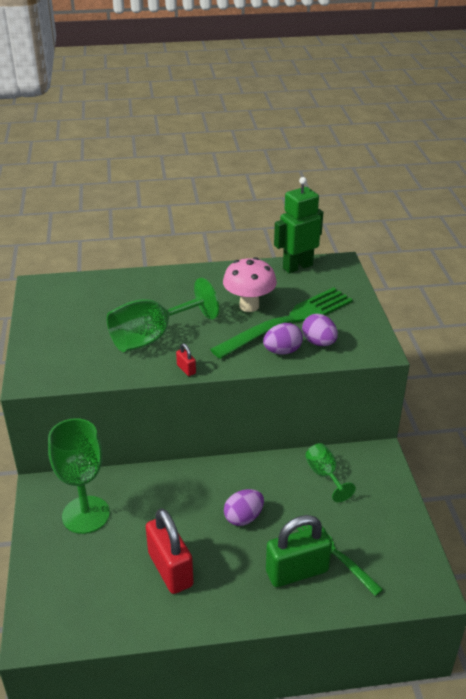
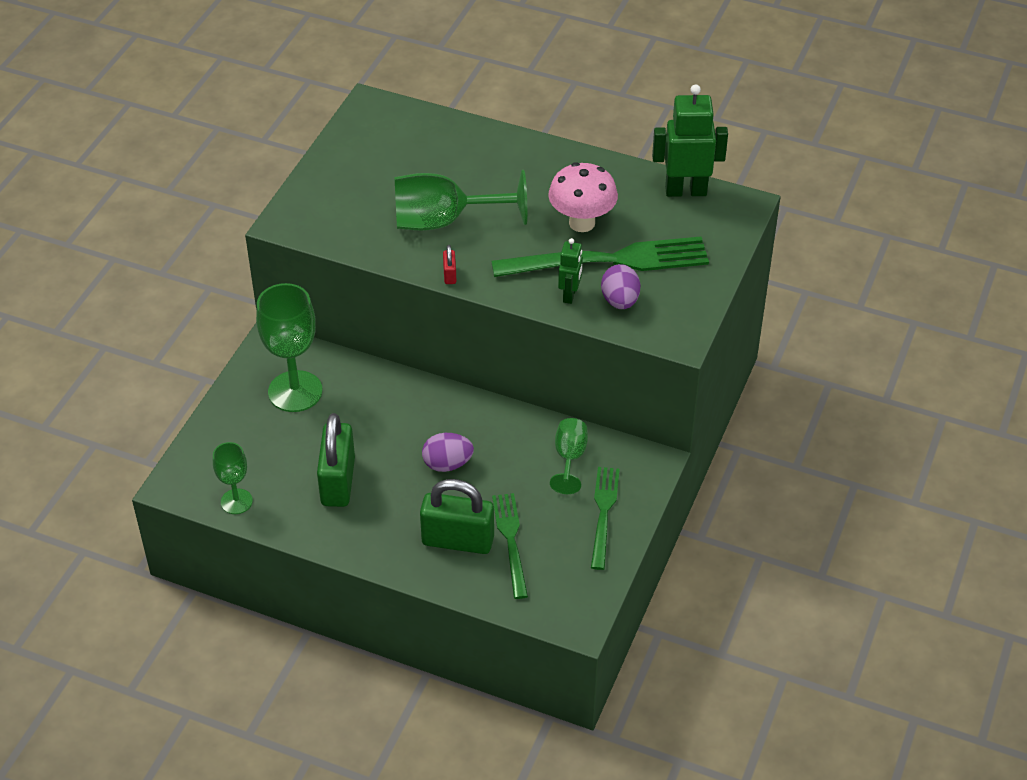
camera: 30 degrees right, 10 degrees up
(96, 625) = (236, 501): none -> green goblet
(170, 569) = (338, 482): red padlock -> green padlock
(282, 351) = (570, 295): purple egg -> green robot
(379, 502) = (603, 512): none -> green fork

